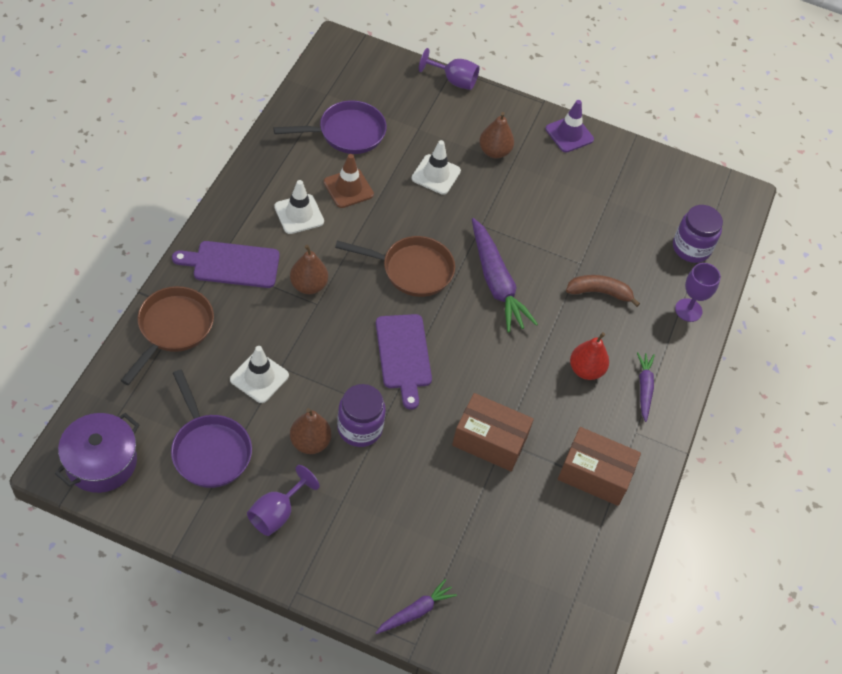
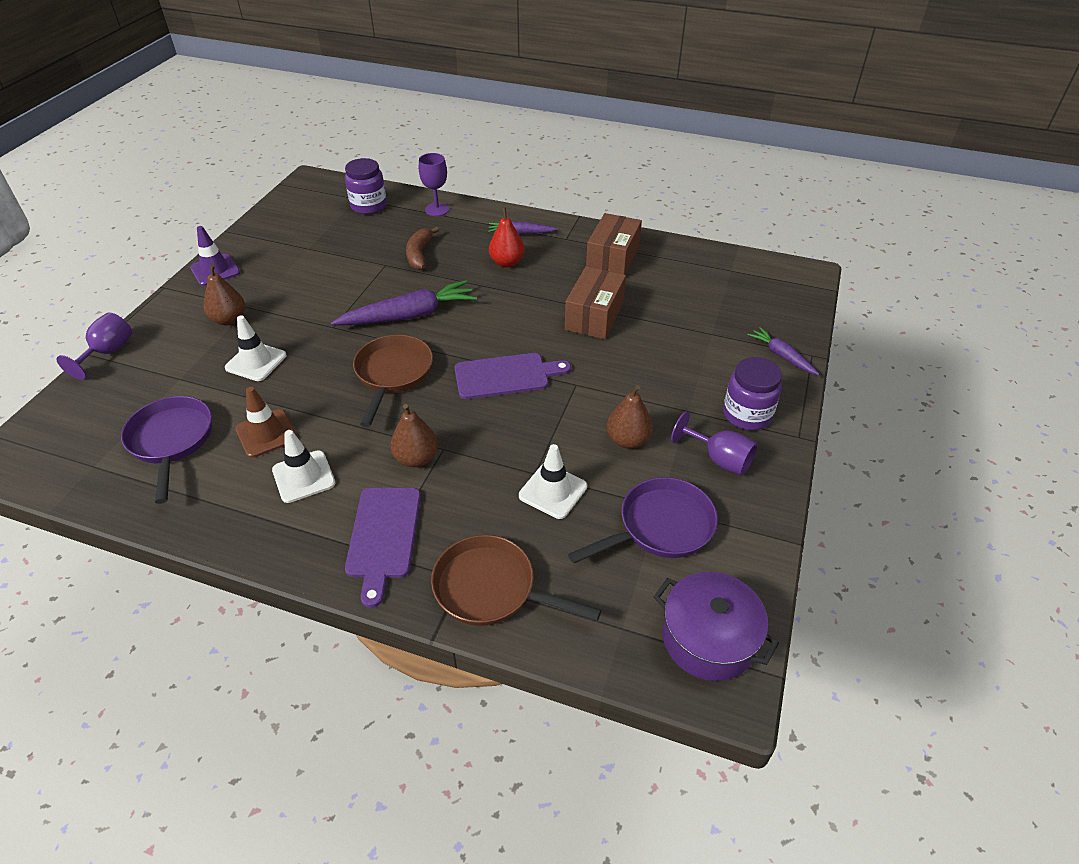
camera: 85 degrees left, 10 degrees down
(360, 428) = (601, 403): purple jar -> purple jar (747, 414)

